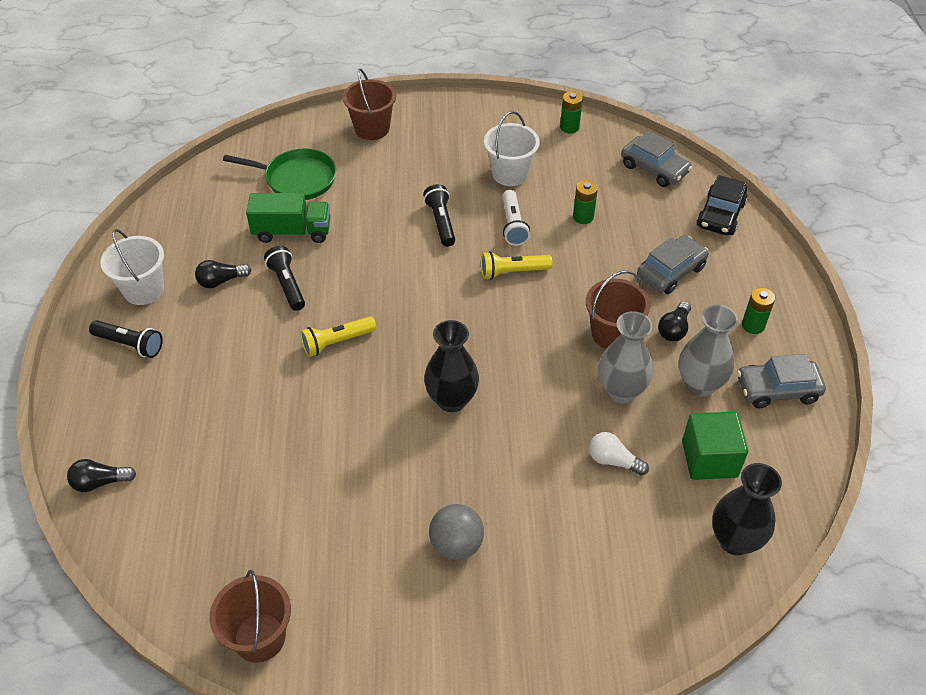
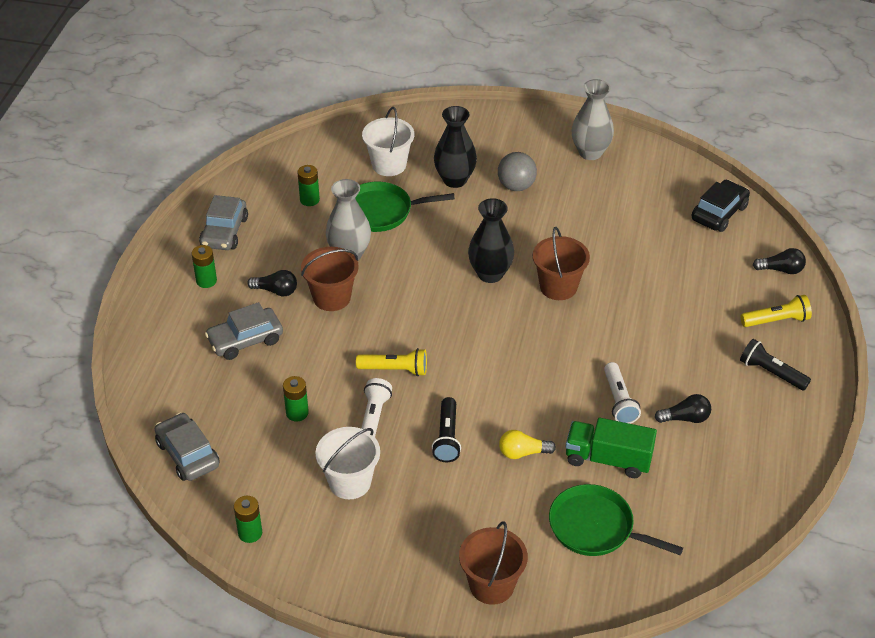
camera: 165 degrees left, 5 degrees down
(143, 290) = (764, 424): white bucket -> white bucket (389, 165)
(259, 637) = (659, 165): brown bucket -> brown bucket (558, 287)
(287, 285) = (619, 401): black flashlight -> white flashlight
(337, 342) = (578, 338): yellow flashlight -> yellow flashlight (776, 320)
(370, 223) = (522, 453): none -> yellow light bulb
(613, 461) = (381, 211): white light bulb -> green pan
(674, 329) = (276, 291): black light bulb -> black light bulb turned 60 degrees clockwise
(699, 384) = (283, 247): grey vase -> grey vase (590, 152)
(709, 459) = (309, 200): green cube -> green battery
(720, 215) = (157, 386): black car -> black car (719, 213)
(735, 540) = (323, 155): black vase -> black vase (455, 180)
(777, 389) = (224, 232): grey car -> grey car turned 90 degrees clockwise

